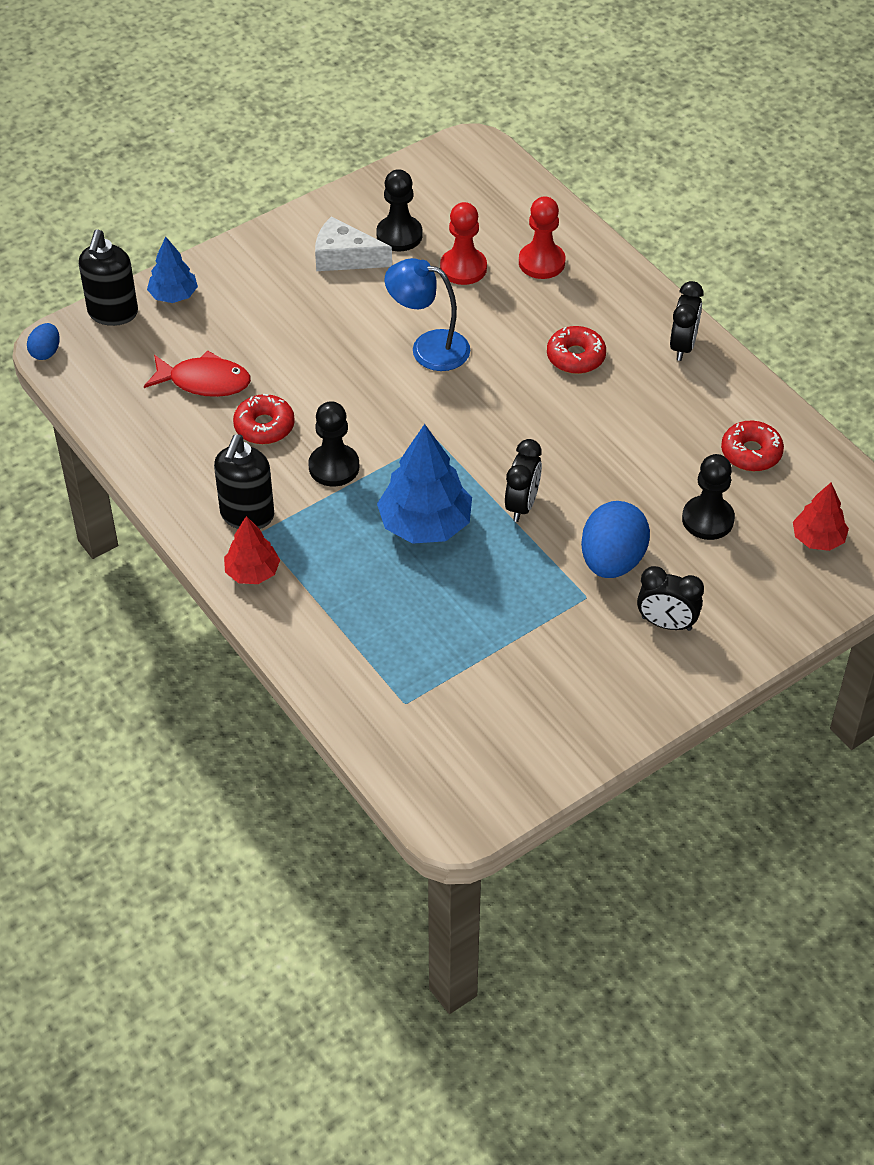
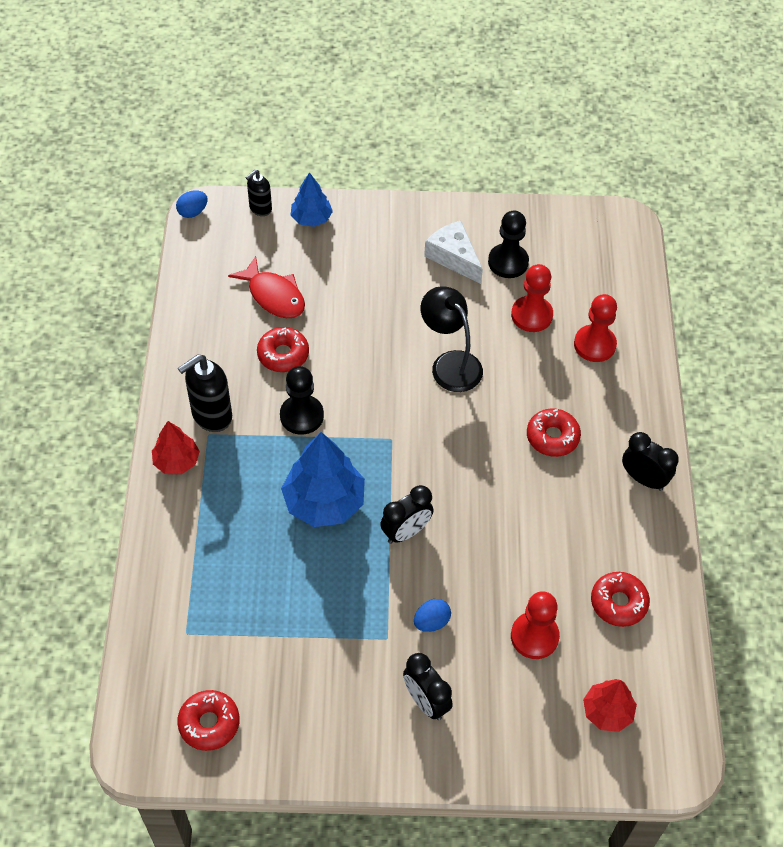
camera: 35 degrees right, 5 degrees up
(113, 313) = (260, 208): black soap dispenser -> black soap dispenser, size x0.60
(428, 348) = (450, 363): blue lamp -> black lamp
(498, 758) = (209, 723): none -> red donut
(612, 561) = (431, 622): blue egg -> blue egg, size x0.50
(683, 346) = (643, 479): black clock -> black clock turned 105 degrees counterclockwise
(707, 519) = (534, 636): black pawn -> red pawn

